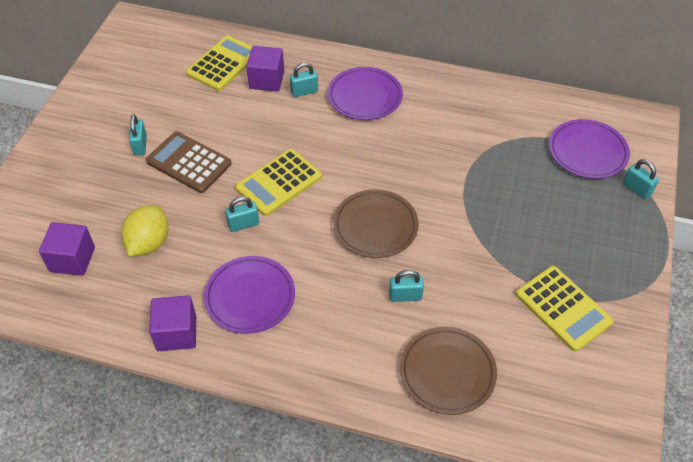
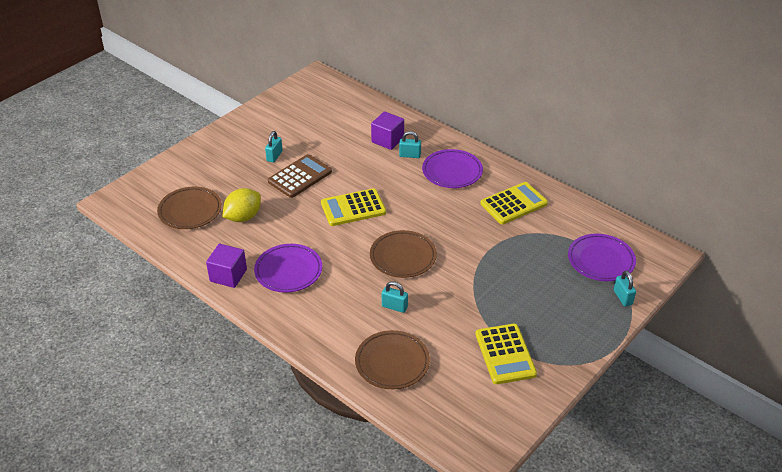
camera: 25 degrees right, 10 degrees down
(72, 259) = (190, 211): purple cube -> brown plate
(189, 163) = (300, 176): brown calculator -> brown calculator turned 75 degrees clockwise
(223, 64) = (363, 121): yellow calculator -> yellow calculator (513, 204)
(243, 224) = (312, 226): turquoise padlock -> none

